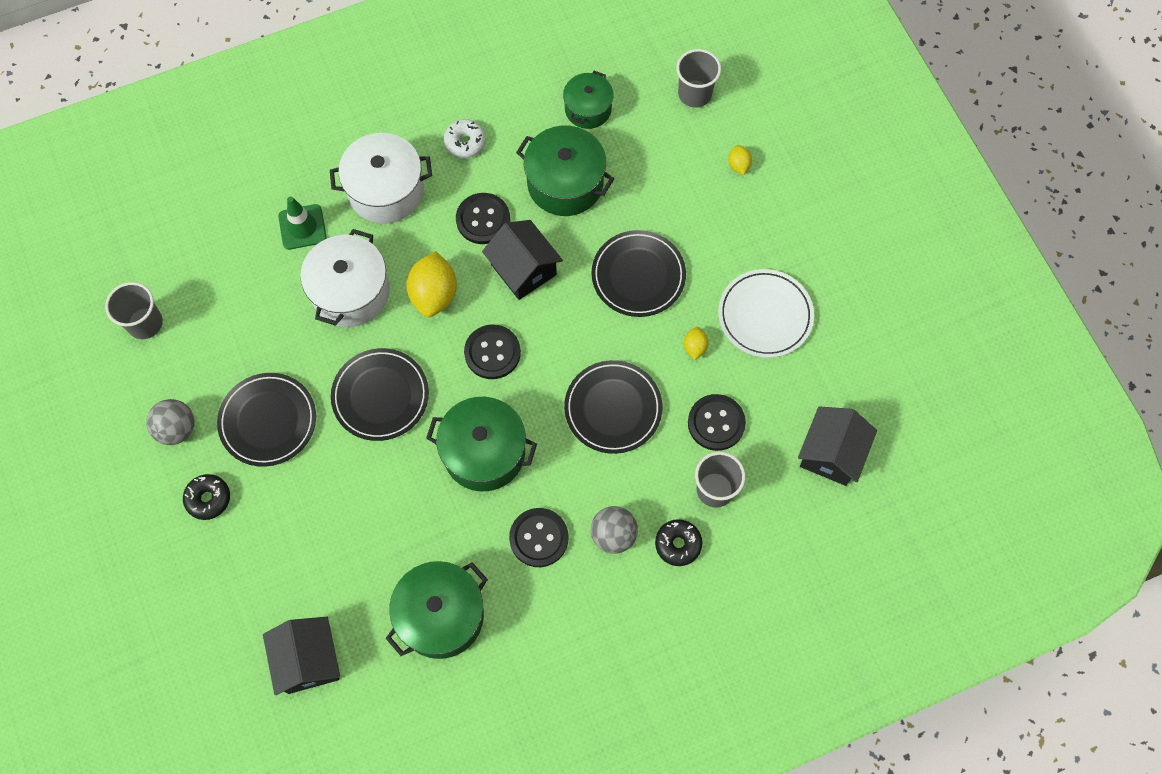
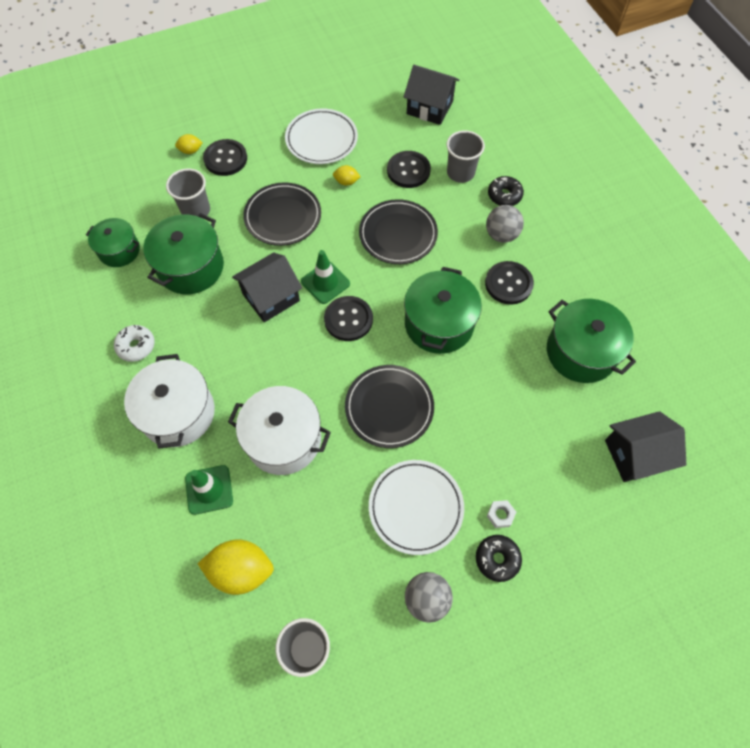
camera: 90 degrees left, 5 degrees down
(253, 505) = (500, 515): none -> white nut
(268, 421) = (416, 507): black plate -> white plate
(434, 294) = (290, 367): yellow lemon -> yellow lemon (241, 570)
(483, 219) = (219, 329): black button -> black button (225, 159)
(543, 326) = (325, 282): none -> green traffic cone
(694, 94) = (119, 176): grey cup -> grey cup (196, 210)

